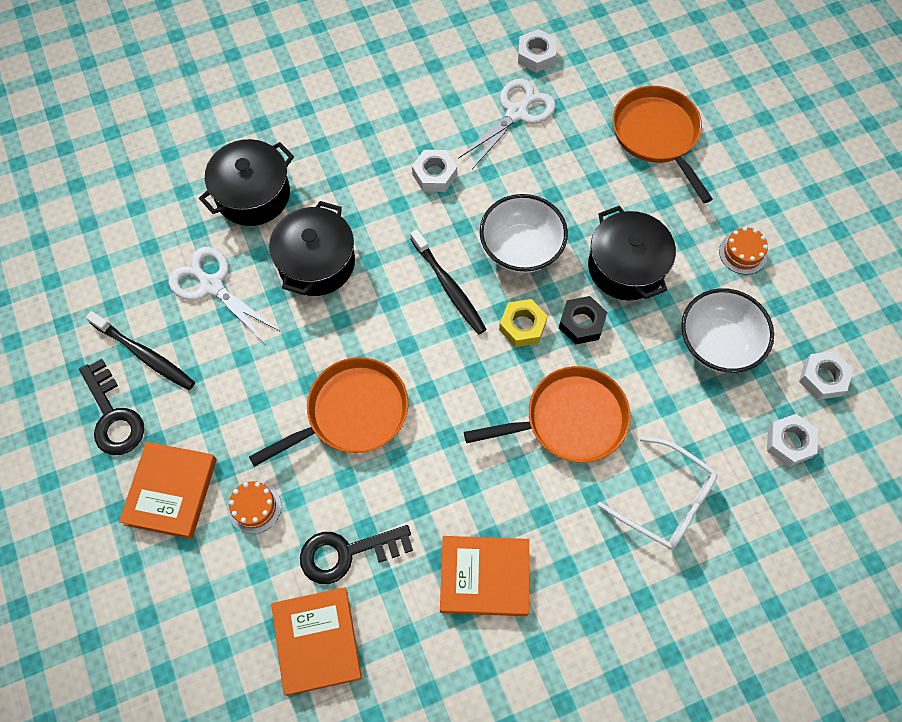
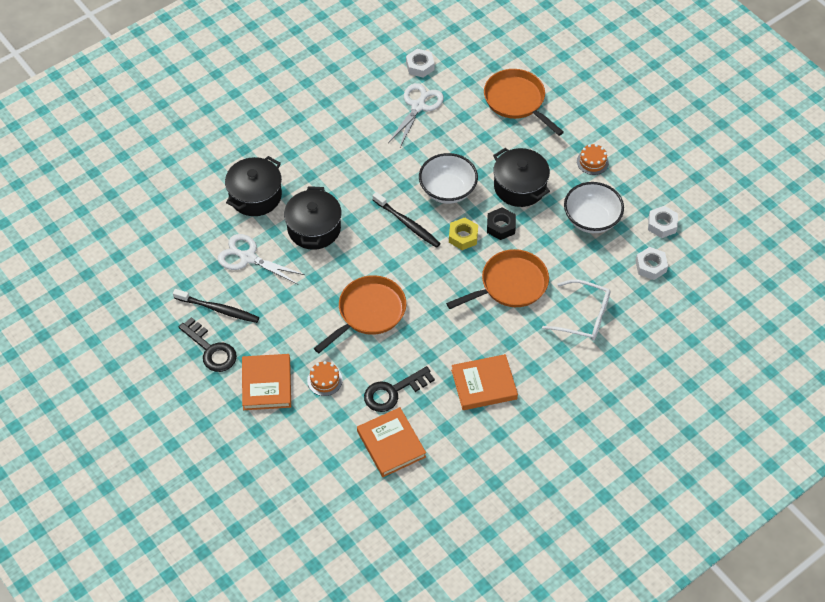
camera: 15 degrees left, 10 degrees down
(434, 175) = (375, 157): white nut -> none

